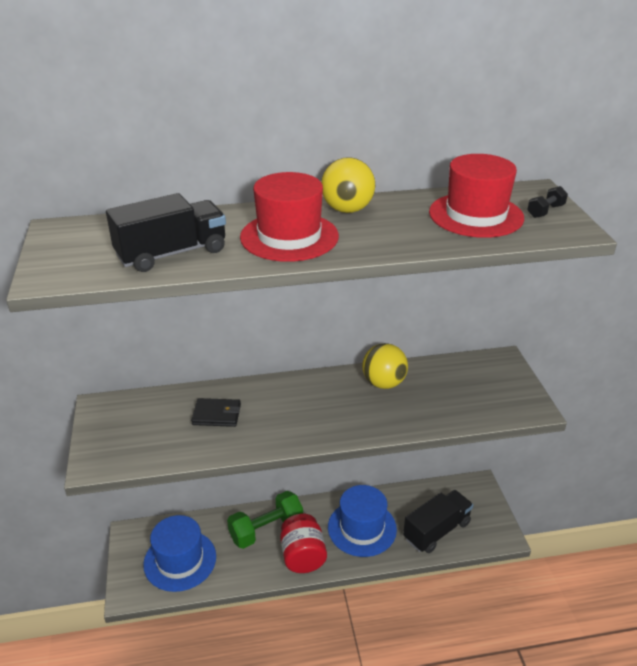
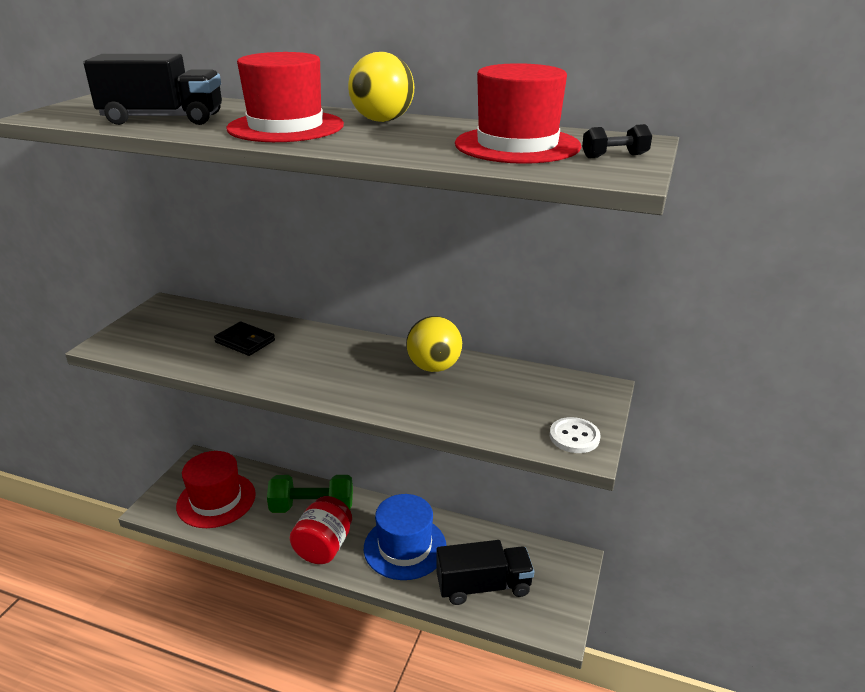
camera: 30 degrees right, 5 degrees down
(180, 560) = (216, 500): blue hat -> red hat
(520, 402) = (574, 437): none -> white button

